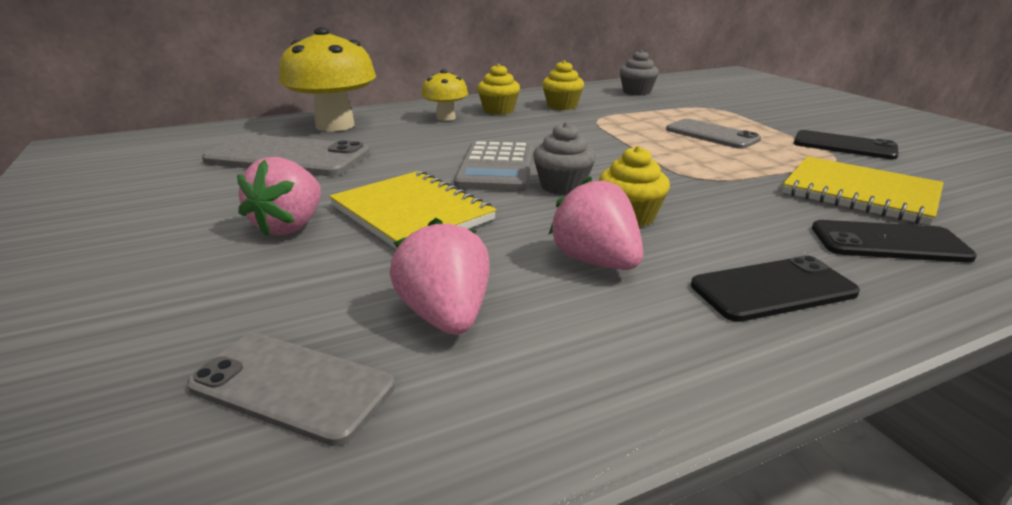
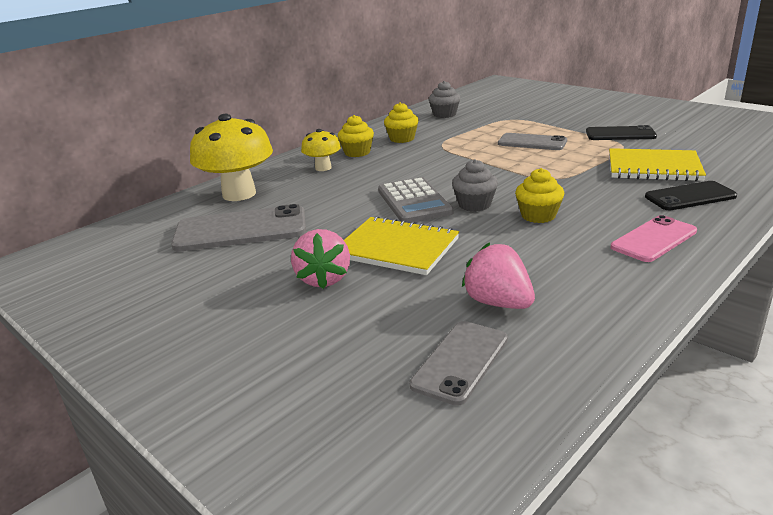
camera: 20 degrees left, 0 degrees up
(292, 386) = (460, 362): grey phone -> grey phone turned 60 degrees counterclockwise
(595, 261) = (547, 249): pink strawberry -> none
(772, 289) = (653, 239): black phone -> pink phone

